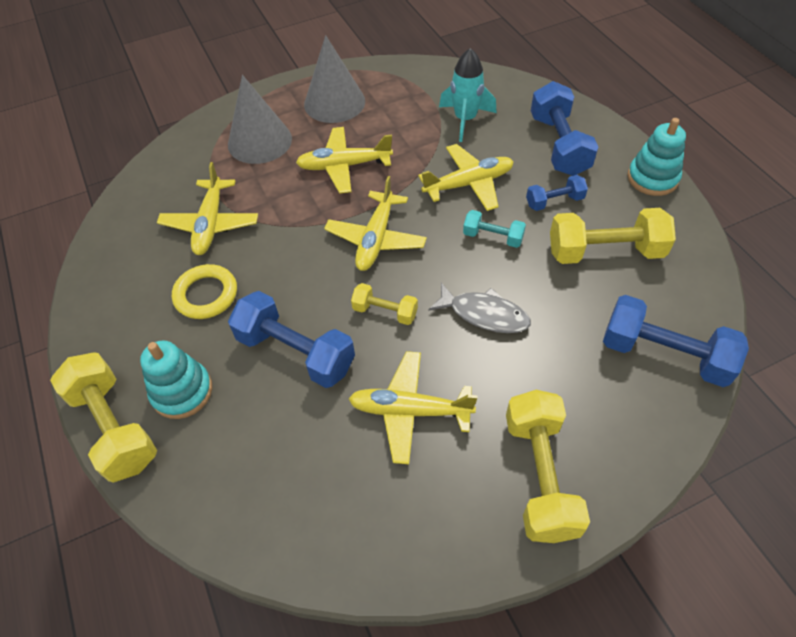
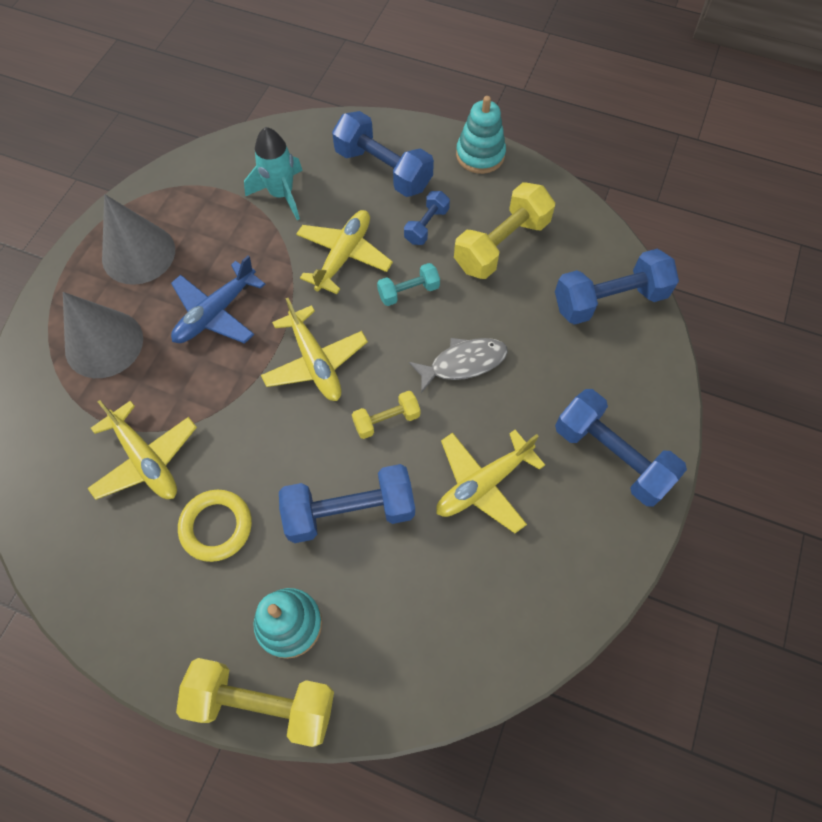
camera: 45 degrees left, 10 degrees up
(344, 166) = (216, 313): yellow plane -> blue plane
(540, 476) = (611, 456): yellow dumbbell -> blue dumbbell

